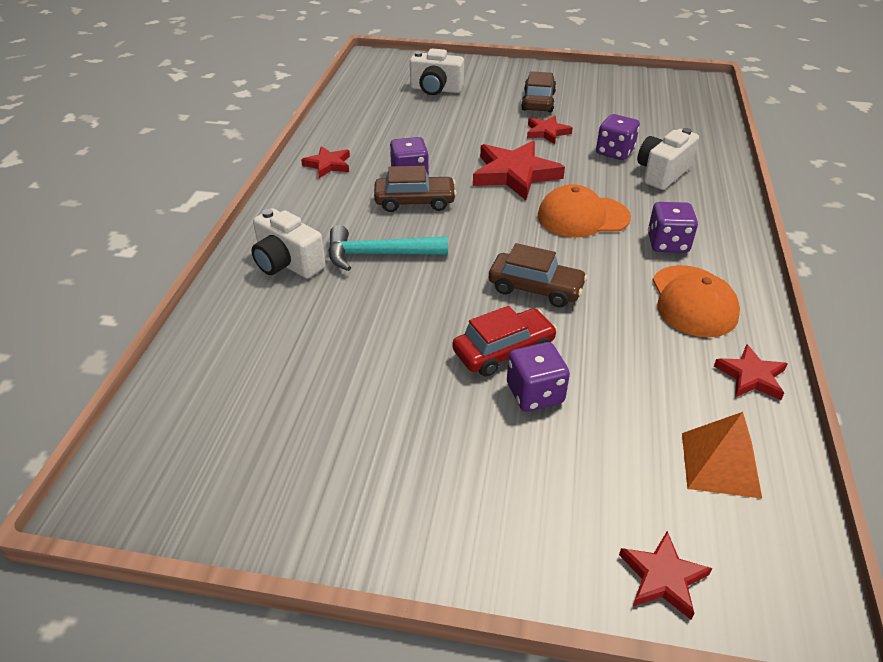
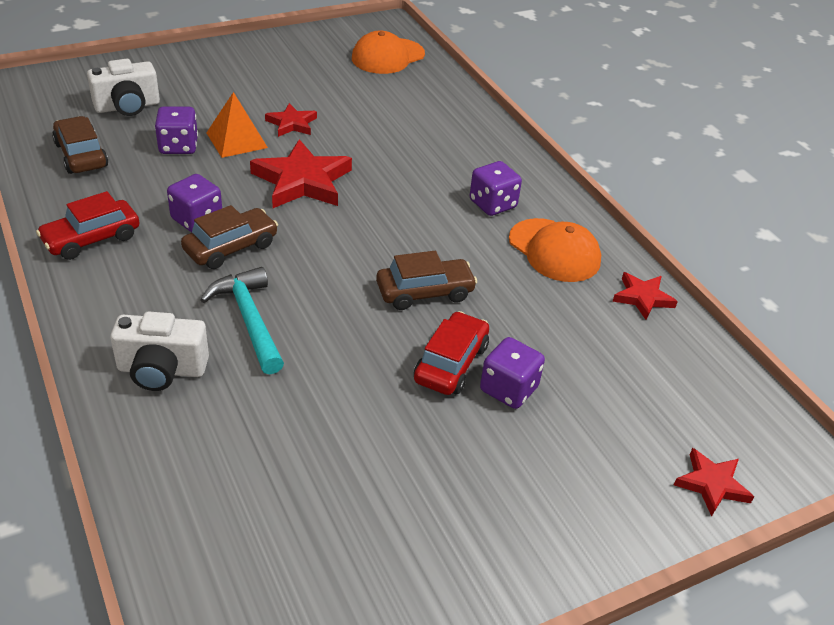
camera: 40 degrees left, 0 degrees up
(328, 165) = (91, 239): red star -> red car
(378, 254) = (249, 319): turquoise hammer -> turquoise hammer turned 105 degrees clockwise
(538, 101) = (252, 90): brown car -> brown car (81, 155)
(583, 217) = (403, 204): orange cap -> orange cap (388, 56)
(614, 152) = (373, 126): purple dice -> purple dice (178, 146)
(662, 173) = (431, 135): white camera -> none
(720, 464) = (678, 379): orange pyramid -> orange pyramid (236, 140)

